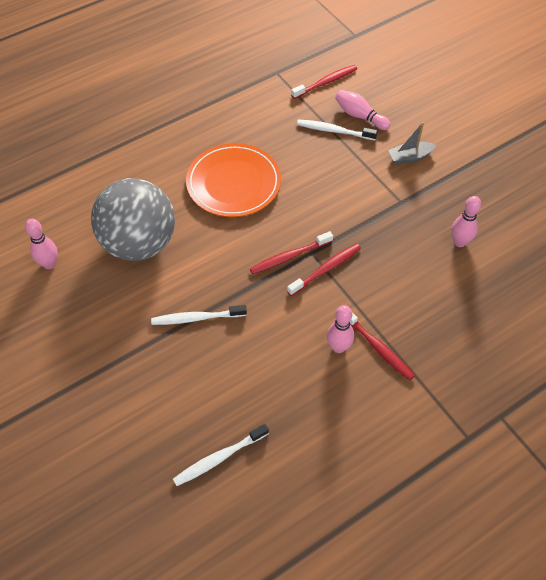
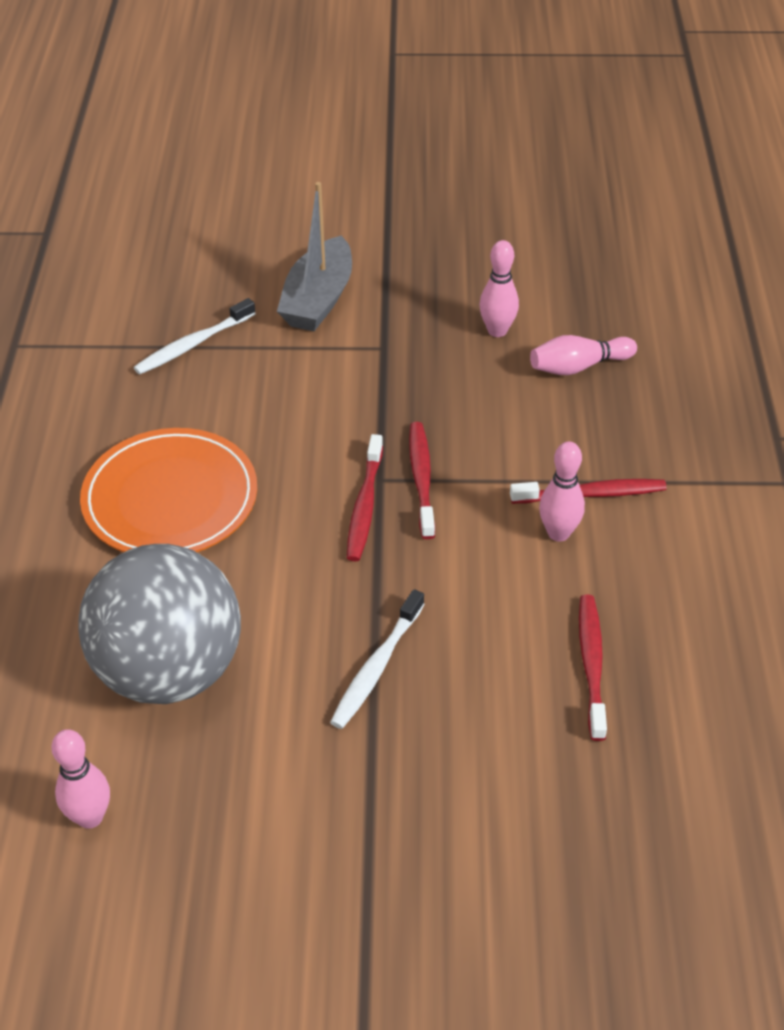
camera: 55 degrees left, 10 degrees down
(219, 458) = (637, 759): white toothbrush -> none
(326, 82) = (96, 305): red toothbrush -> red toothbrush (591, 664)
(360, 116) = (196, 306): pink bowling pin -> pink bowling pin (578, 367)
(409, 157) = (318, 299): grey boat -> grey boat, size x1.64

